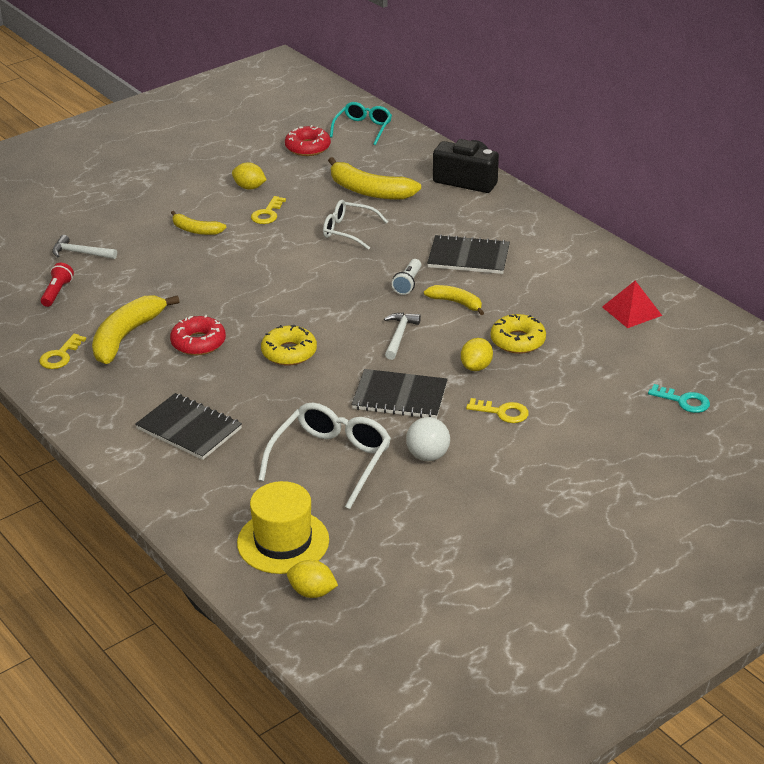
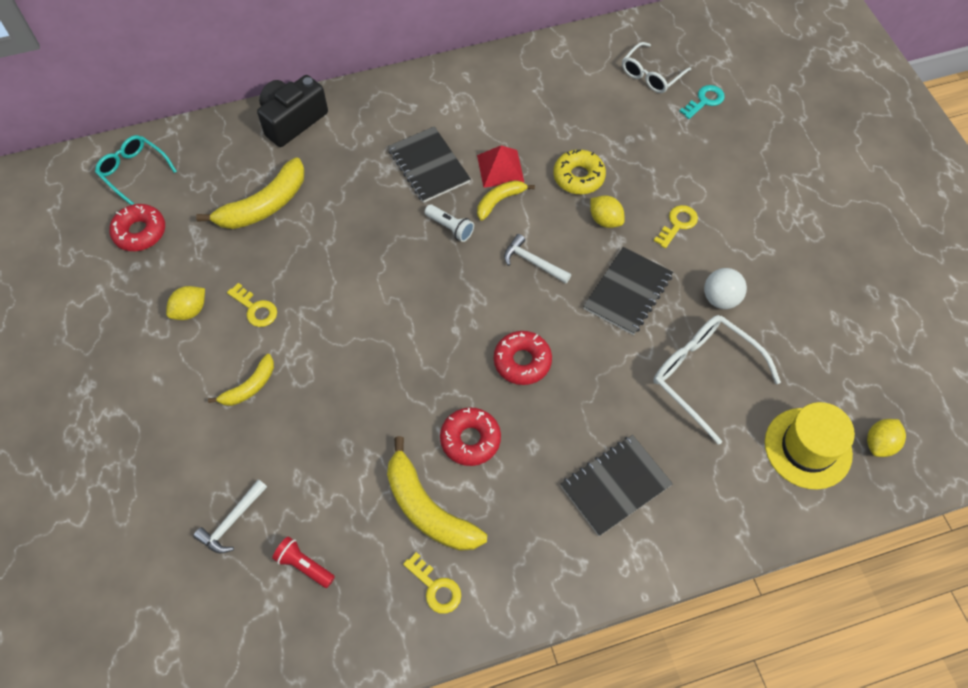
camera: 70 degrees left, 25 degrees up
(289, 352) = (522, 361): yellow donut -> red donut
(348, 231) = (330, 247): white glasses -> white glasses (651, 75)
(468, 257) = (428, 166): black notebook -> black notebook turned 60 degrees counterclockwise
(631, 311) = (568, 84): red pyramid -> red pyramid (500, 168)

